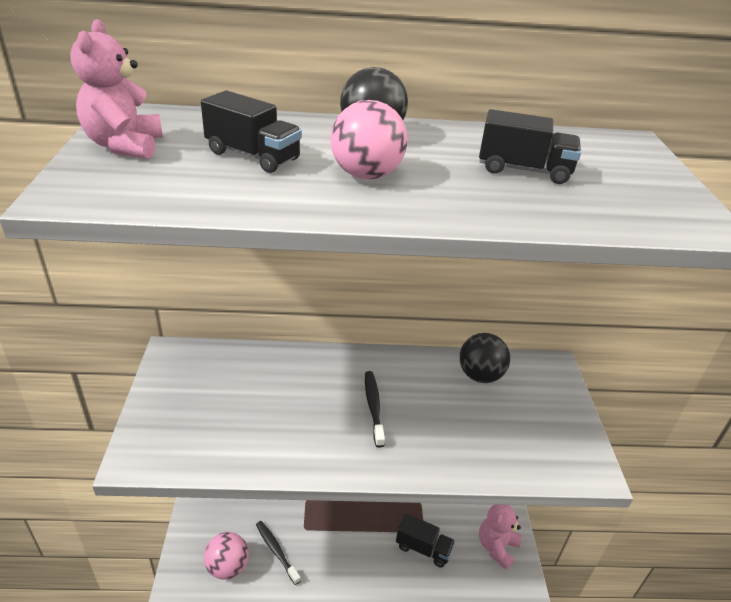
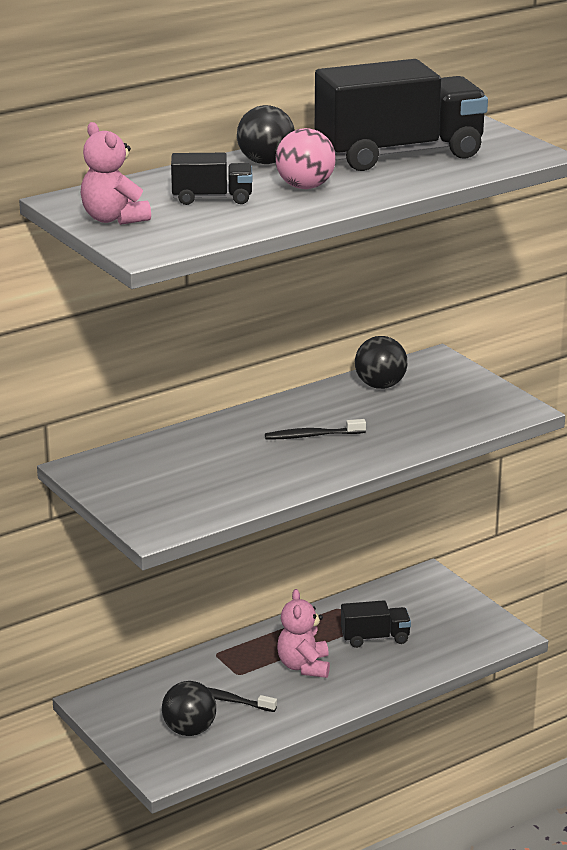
camera: 30 degrees left, 10 degrees down
(227, 566) = (189, 730): pink ball -> black ball
(373, 407) = (313, 436): black toothbrush -> black toothbrush turned 60 degrees counterclockwise
(496, 547) = (446, 608): pink teddy bear -> pink teddy bear (304, 666)
(523, 170) = (399, 154): black truck -> black truck, size x2.13

